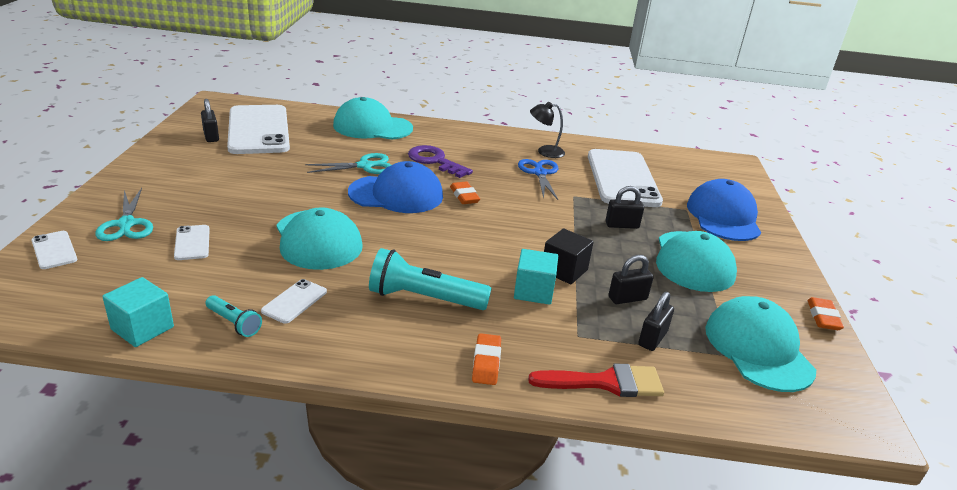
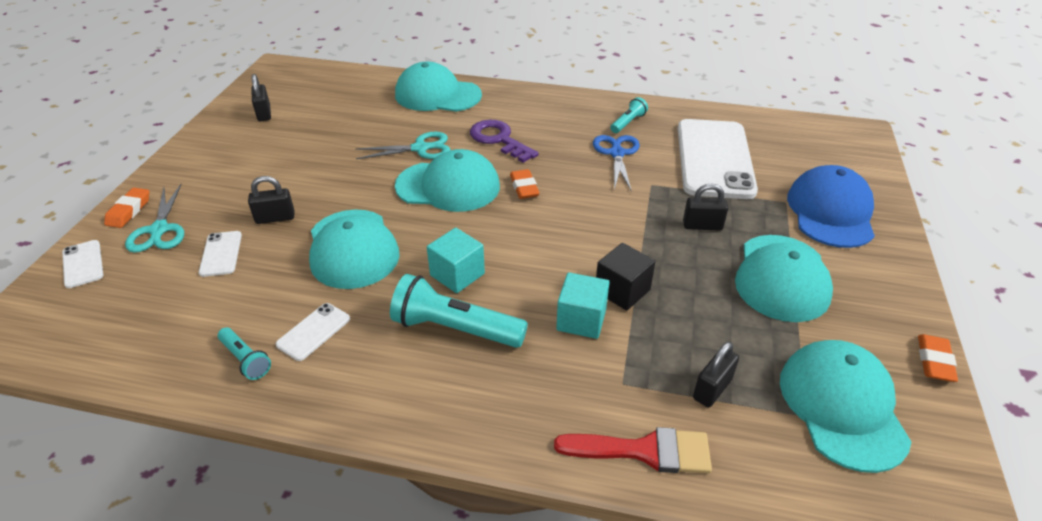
camera: 10 degrees right, 10 degrees up
(142, 328) = (152, 365): turquoise cube -> turquoise cube (457, 274)
(258, 130) = (314, 103): white phone -> none
(396, 194) = (448, 186): blue cap -> turquoise cap
(486, 363) = (510, 419): orange eraser -> orange eraser (129, 211)
(545, 151) = (628, 123): black lamp -> turquoise flashlight
(627, 298) = (691, 331): black padlock -> black padlock (275, 218)

